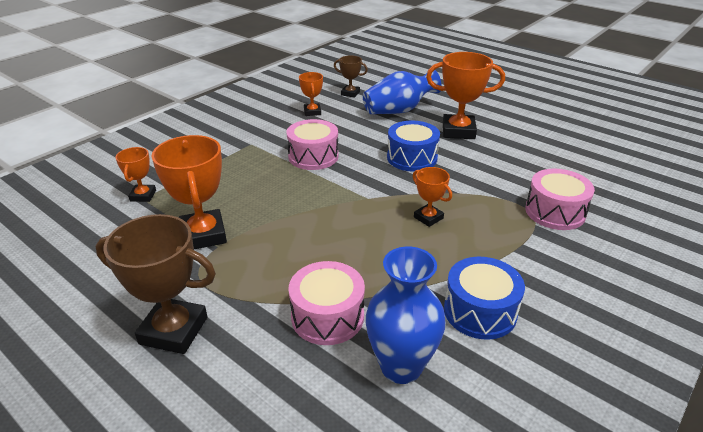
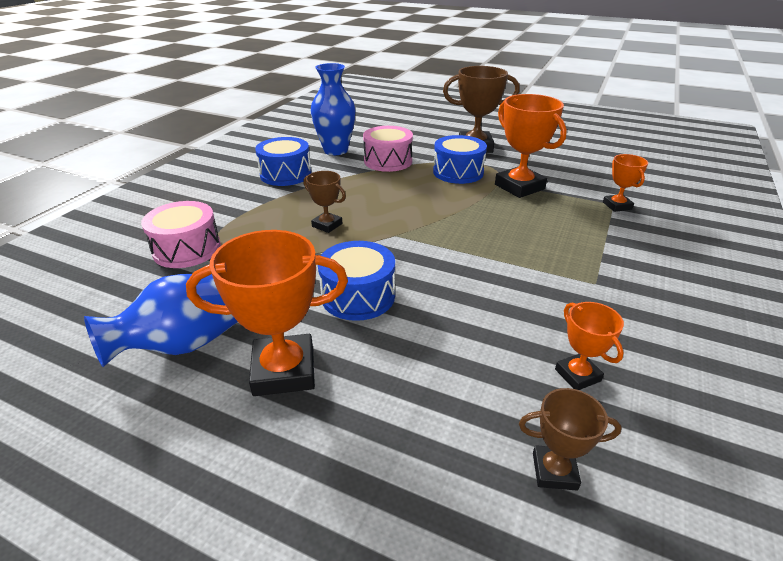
camera: 165 degrees right, 0 degrees up
(249, 272) = (458, 172): none -> blue drum
(313, 156) = (493, 276): pink drum -> none
(399, 110) = (411, 417): blue vase -> blue vase (189, 342)
(428, 218) = (327, 225): orange trophy -> brown trophy

